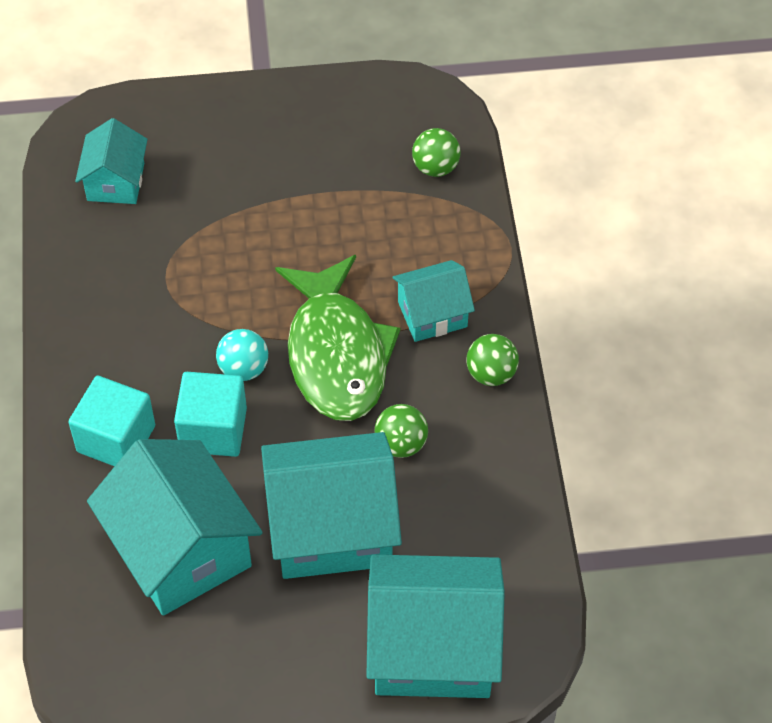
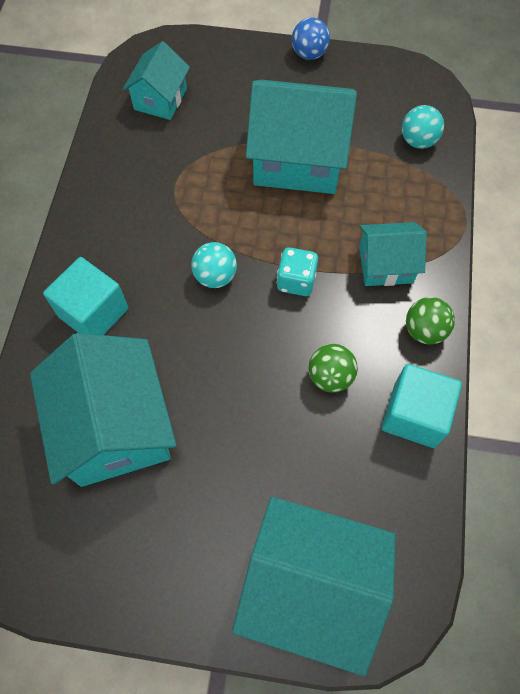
camera: 15 degrees right, 10 degrees up
(213, 430) = (175, 324): turquoise cube -> turquoise cube (414, 415)
(281, 90) = (309, 54): none -> blue ball
(331, 528) = (249, 441): turquoise house -> turquoise house (298, 159)
(336, 353) = (296, 281): green fish -> turquoise dice
(435, 167) = (418, 141): green ball -> turquoise ball

